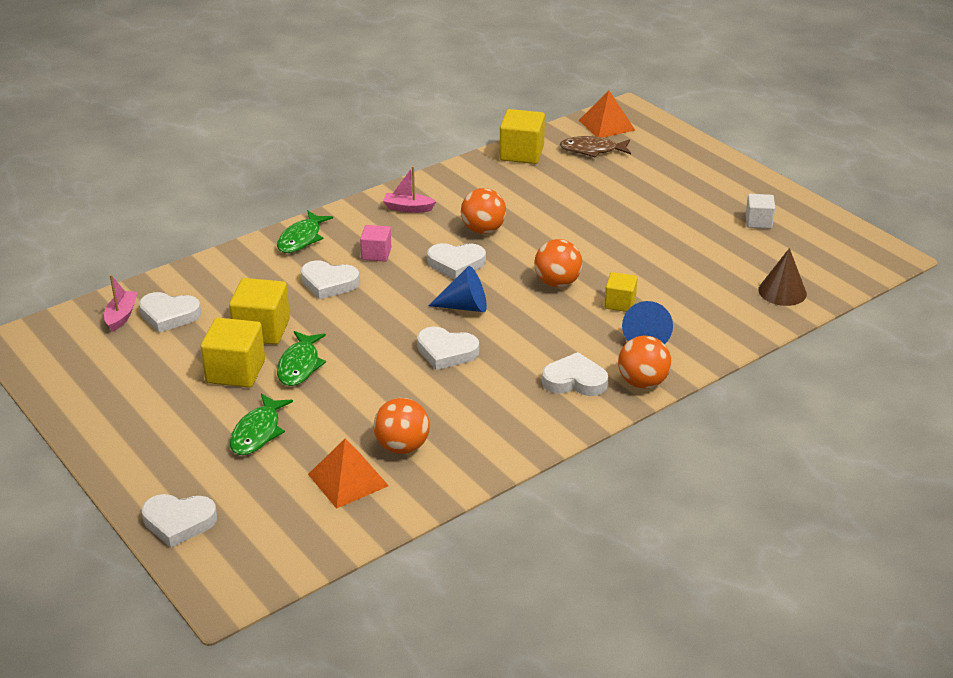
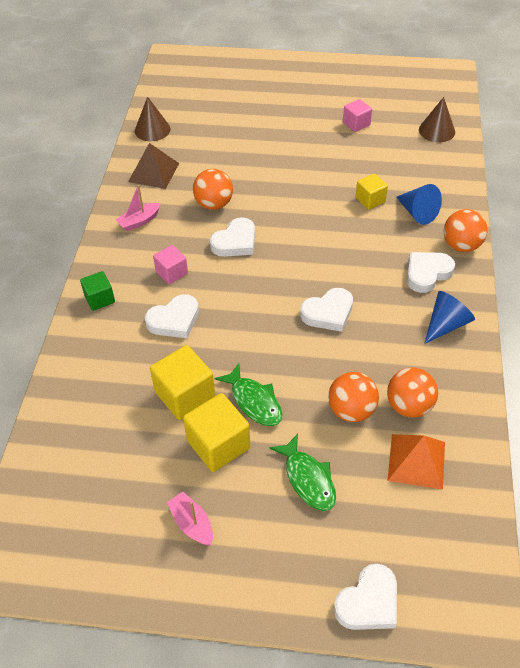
camera: 45 degrees left, 15 degrees up
(121, 316) = (58, 472): pink boat -> pink boat (192, 523)
(169, 315) = (96, 440): white heart -> none
(301, 239) = (99, 299): green fish -> green cube
(465, 306) = (288, 270): blue cone -> blue cone (446, 324)
(473, 183) = (153, 172): none -> brown pyramid
(521, 153) = (152, 130): yellow cube -> brown cone
(557, 283) = (315, 211): orange ball -> orange ball (351, 410)
(592, 150) = (193, 100): brown fish -> none
(606, 125) = (175, 76): orange pyramid -> none
(710, 244) = (356, 124): none -> pink cube
(758, 222) = (358, 91): white cube -> none

